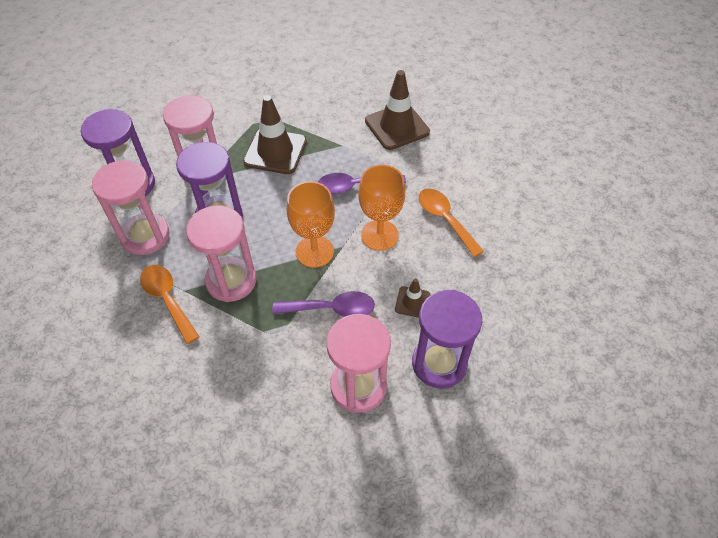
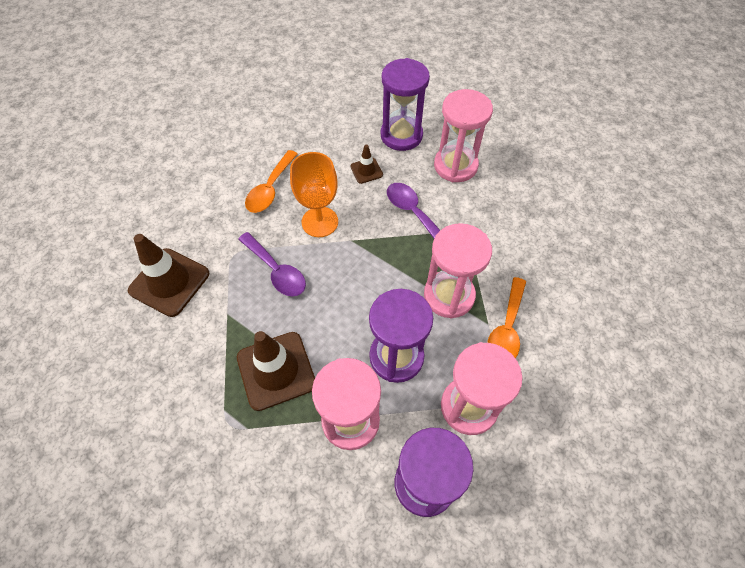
camera: 125 degrees left, 5 degrees up
(314, 251) = (372, 256): orange goblet -> none

